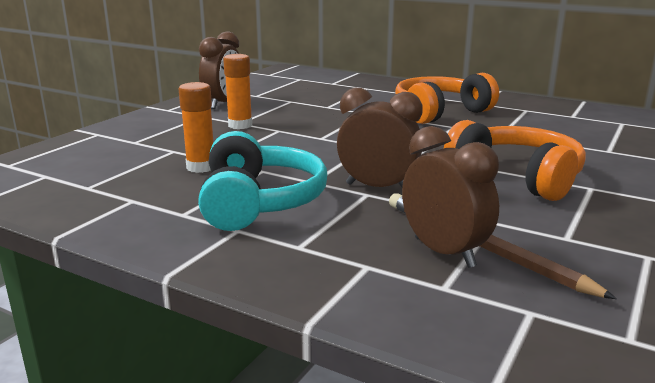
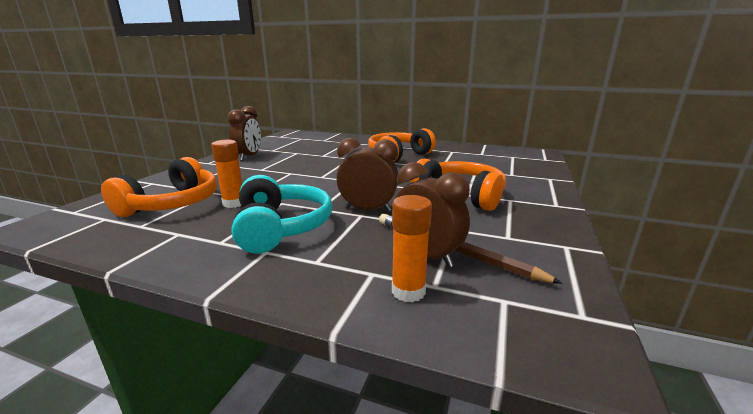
camera: 10 degrees left, 0 degrees up
(124, 163) = (172, 204): none -> orange headphones
(240, 125) = (262, 171): orange glue stick -> orange glue stick (408, 291)

